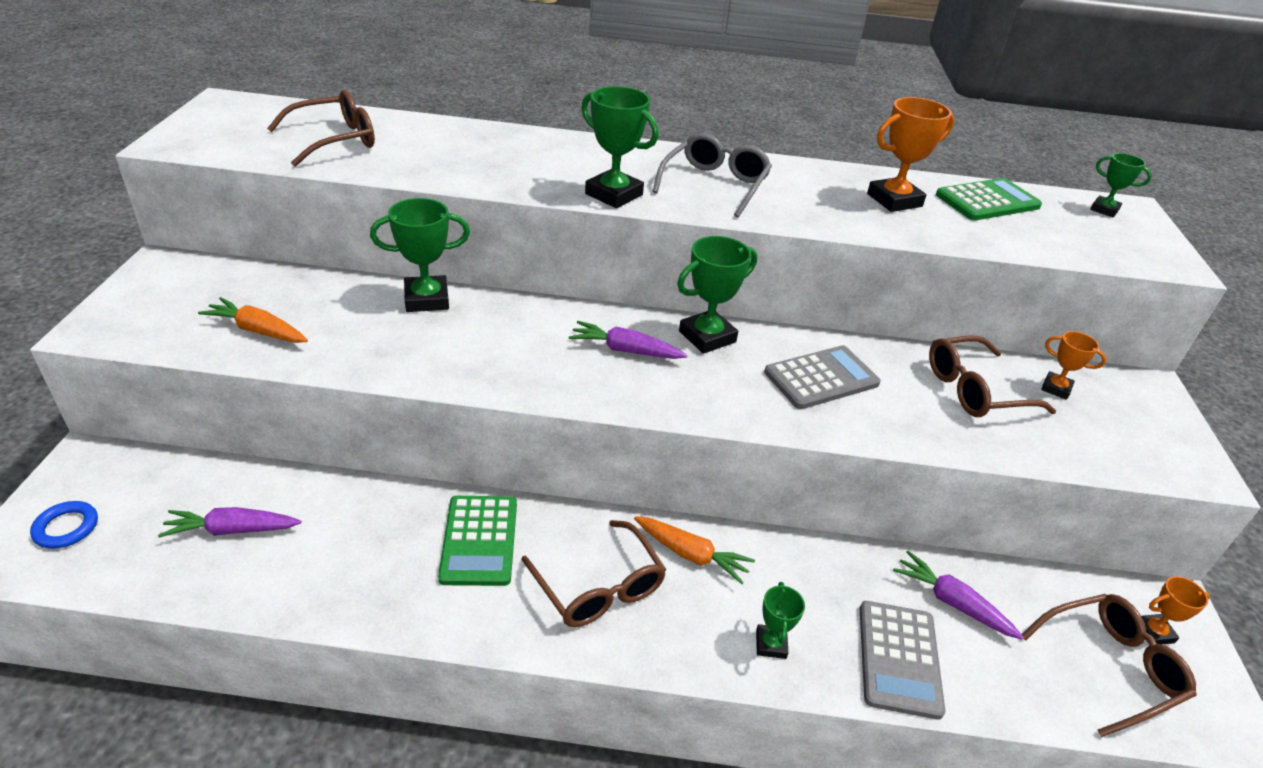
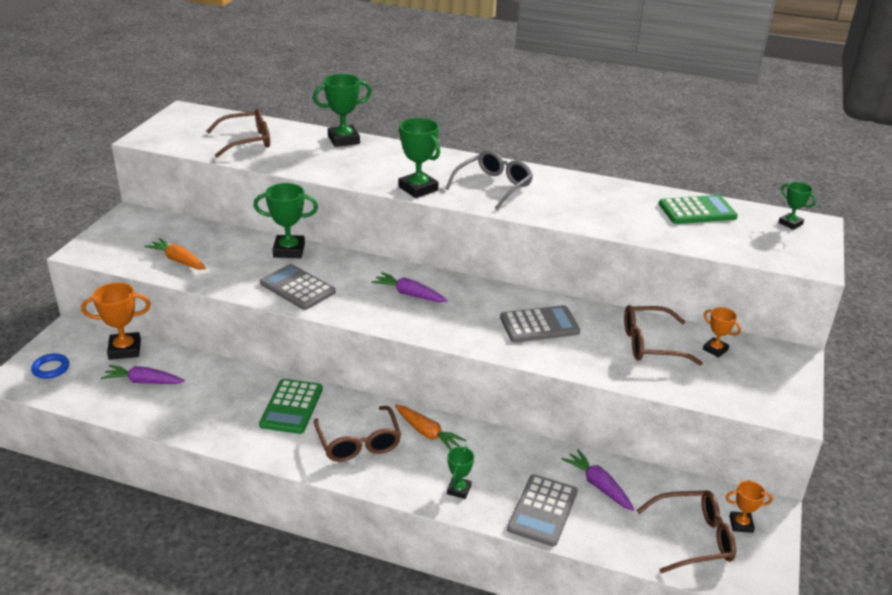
camera: 15 degrees right, 5 degrees down
(458, 357) = (297, 288): none -> grey calculator
(707, 337) = (470, 291): green trophy -> green trophy (343, 140)
(894, 200) = (623, 205): orange trophy -> orange trophy (125, 349)

